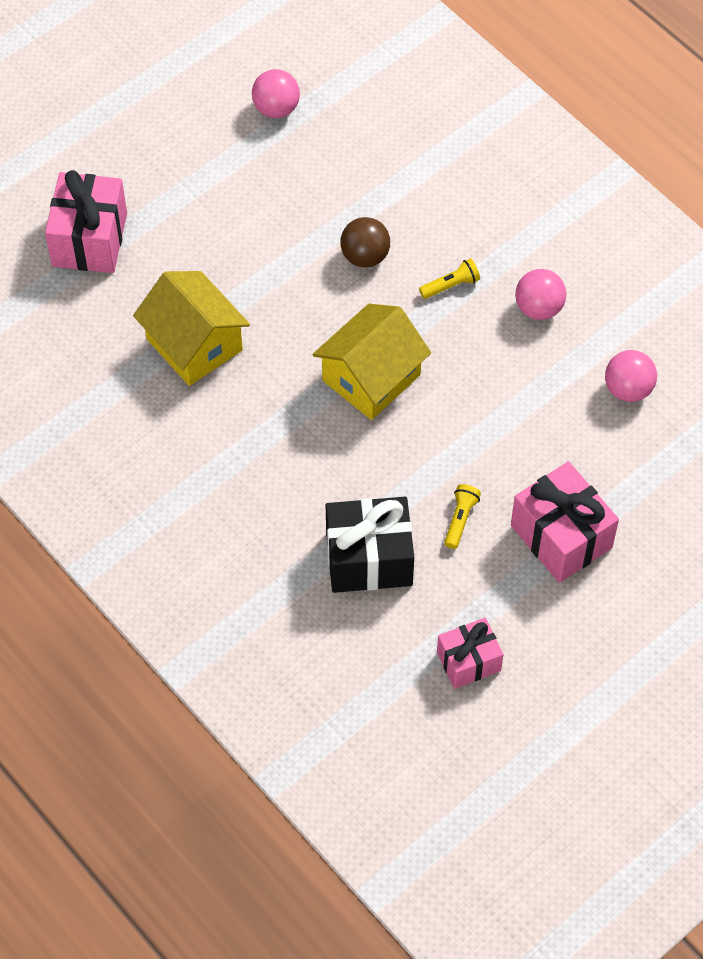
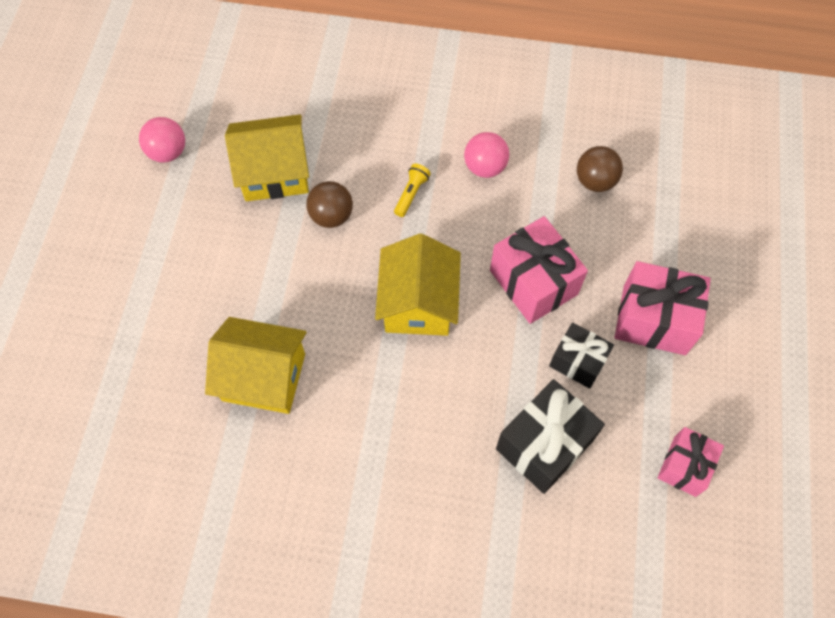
camera: 40 degrees left, 5 degrees up
(89, 239) = (106, 354): pink gift -> pink gift (533, 282)
(350, 186) = (274, 172): none -> yellow house
(460, 519) = (578, 362): yellow flashlight -> black gift
(628, 389) = (595, 181): pink ball -> brown ball

